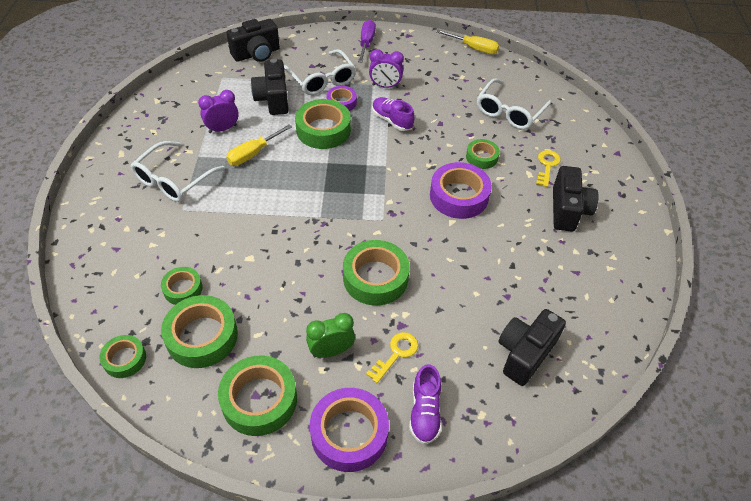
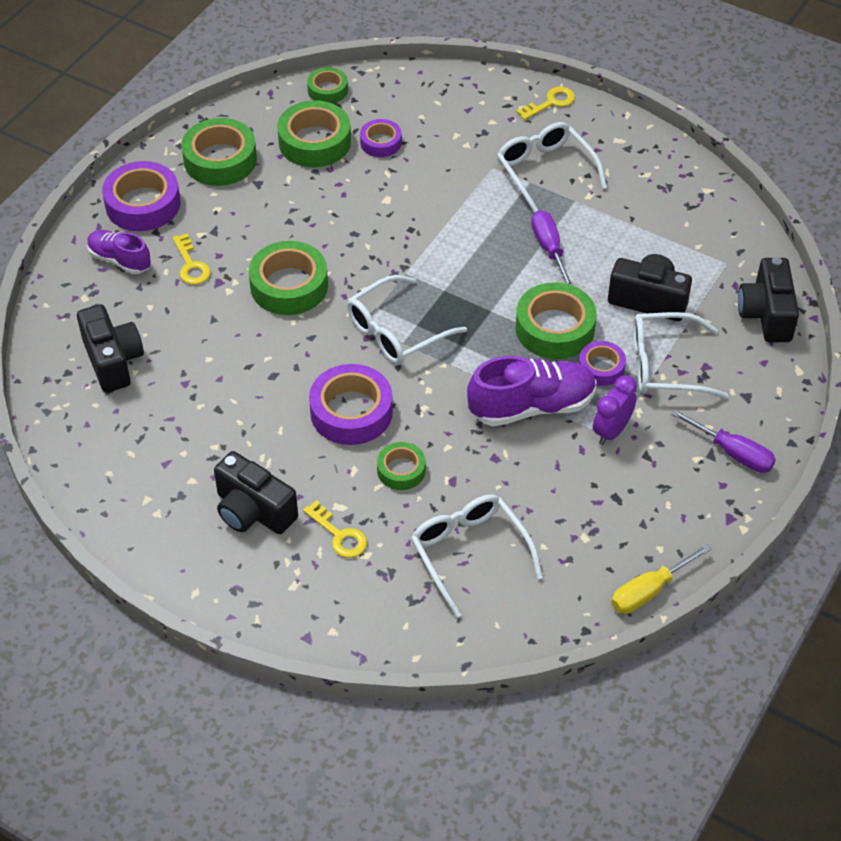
camera: 120 degrees right, 0 degrees up
(89, 202) = (551, 102): none -> yellow key
(183, 289) = (381, 143): green tape -> purple tape
(222, 129) = (613, 234): purple clock -> none
(253, 153) = (549, 249): yellow screwdriver -> purple screwdriver
(331, 351) = (230, 221): green clock -> none
(376, 201) = (397, 331): none -> white glasses
(392, 120) = (531, 406): purple shoe -> purple shoe, size x1.64

